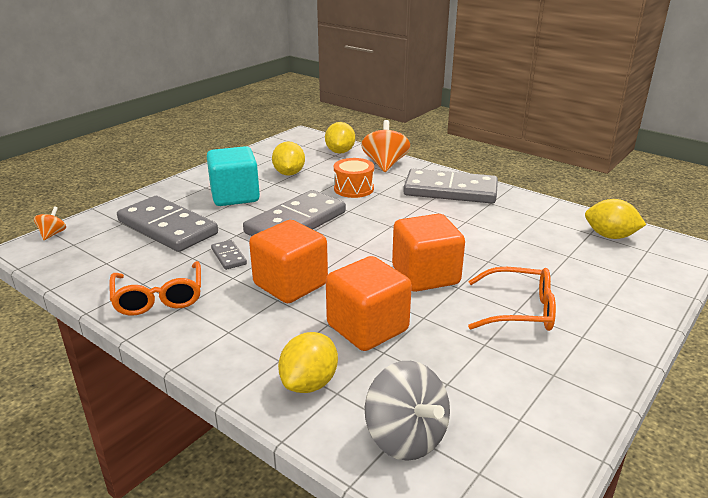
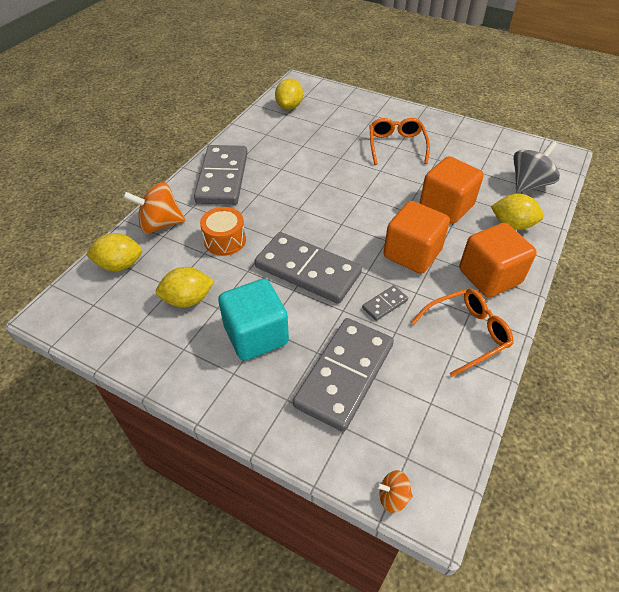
camera: 100 degrees left, 20 degrees up
(425, 275) = (371, 185): orange cube -> orange cube (489, 276)

